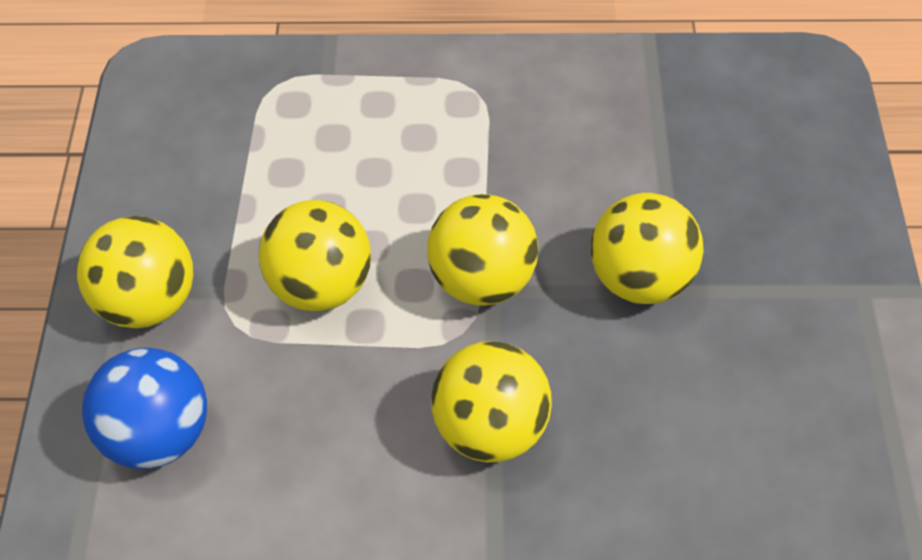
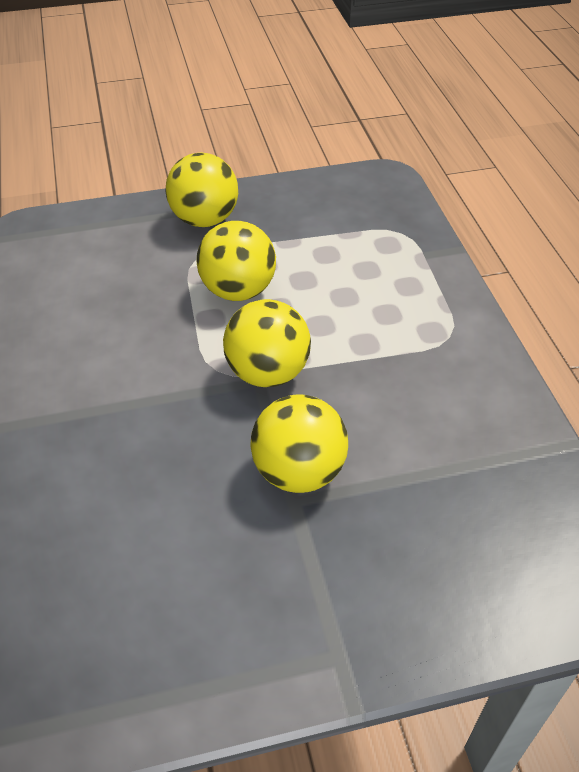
camera: 75 degrees right, 10 degrees down
(159, 432) = (113, 246): blue ball -> none
(490, 425) = (142, 399): yellow ball -> none

